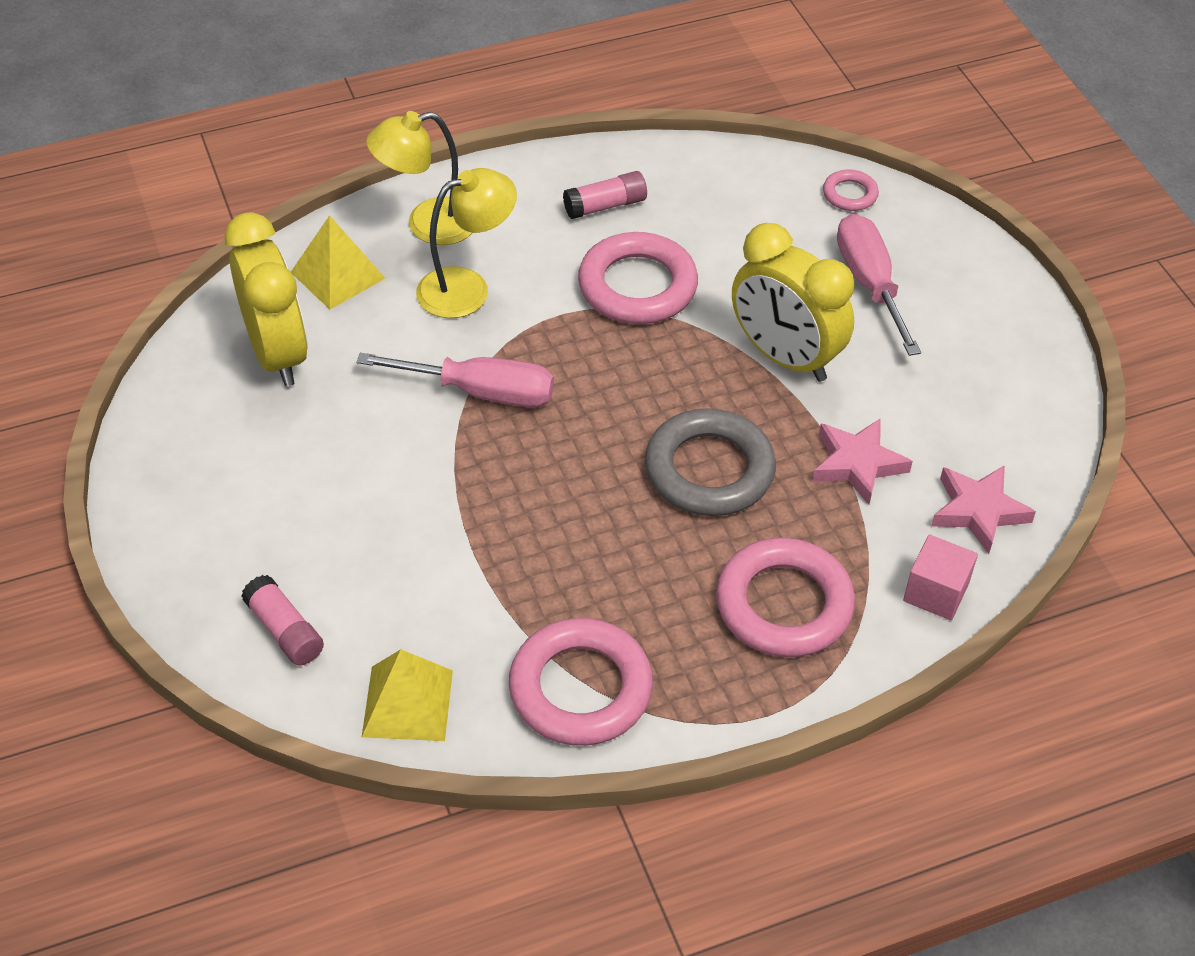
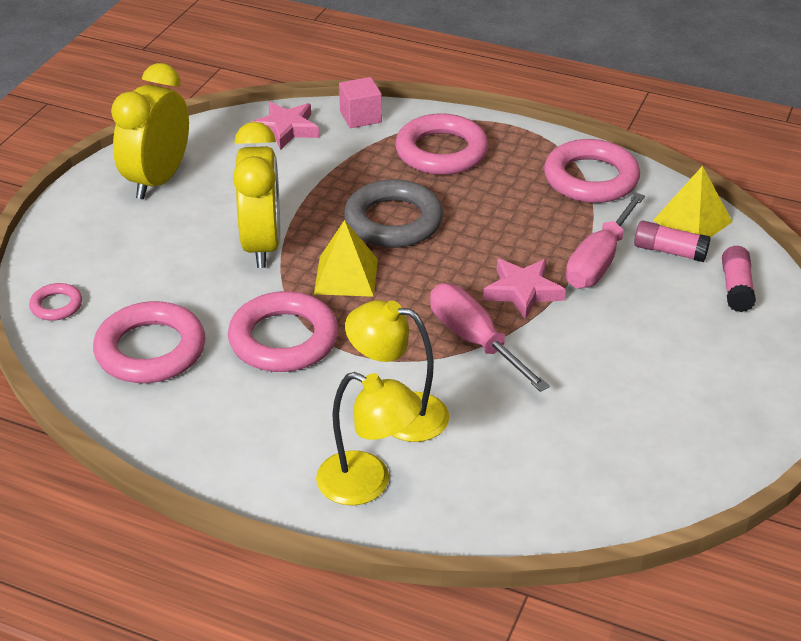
camera: 135 degrees left, 10 degrees down
(277, 354) = (592, 455): yellow clock -> yellow clock (158, 180)
(337, 275) = (484, 489): yellow pyramid -> yellow pyramid (346, 276)
(605, 206) = (220, 408): pink glue stick -> pink glue stick (670, 251)
(723, 211) = (150, 350): none -> pink ring
(857, 464) = (310, 178): pink star -> pink star (523, 291)
(870, 283) = (145, 250): pink screwdriver -> pink screwdriver (598, 261)

